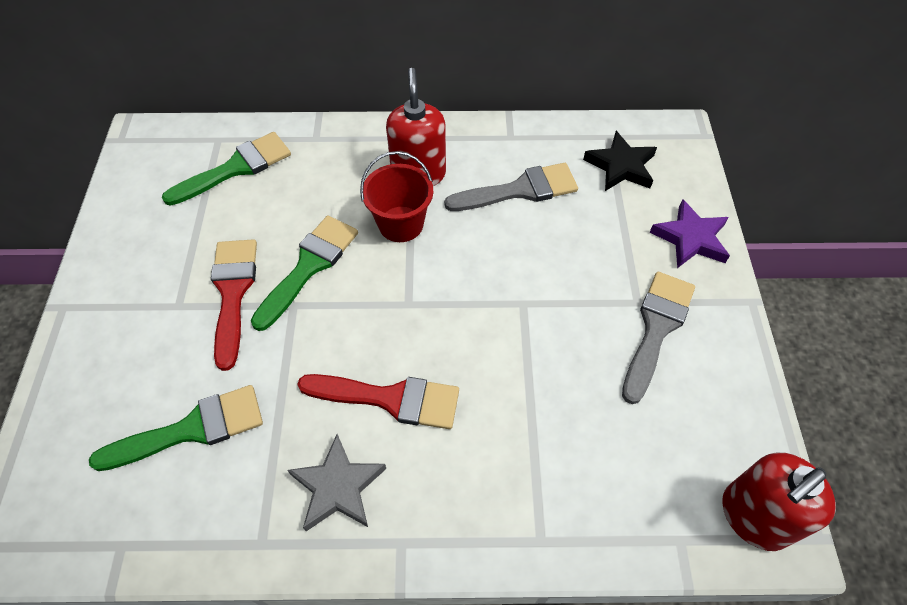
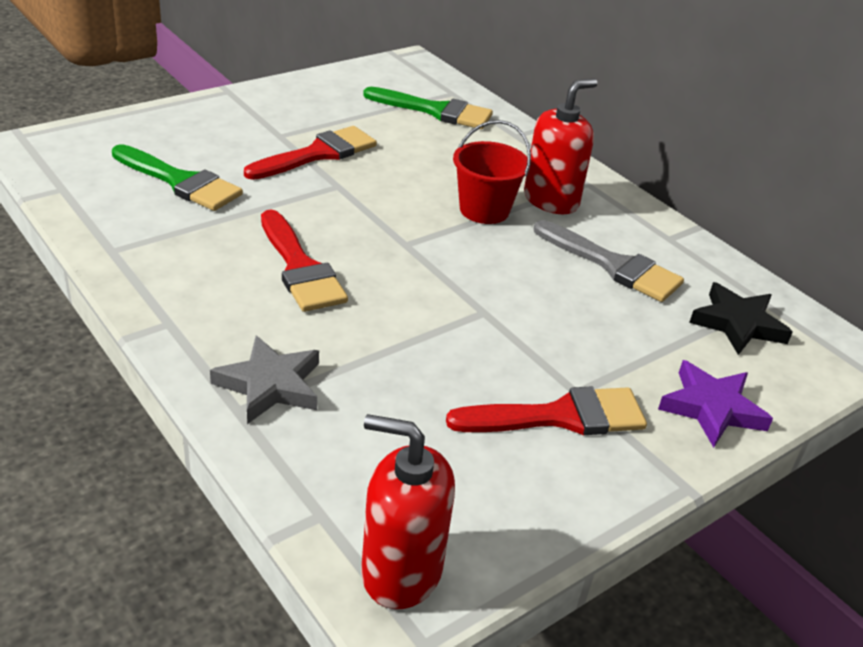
camera: 50 degrees right, 20 degrees down
(309, 266) = (384, 179): green brush -> none
(338, 487) = (192, 270): grey star -> grey star (270, 385)
(656, 328) = (560, 416): grey brush -> red brush

